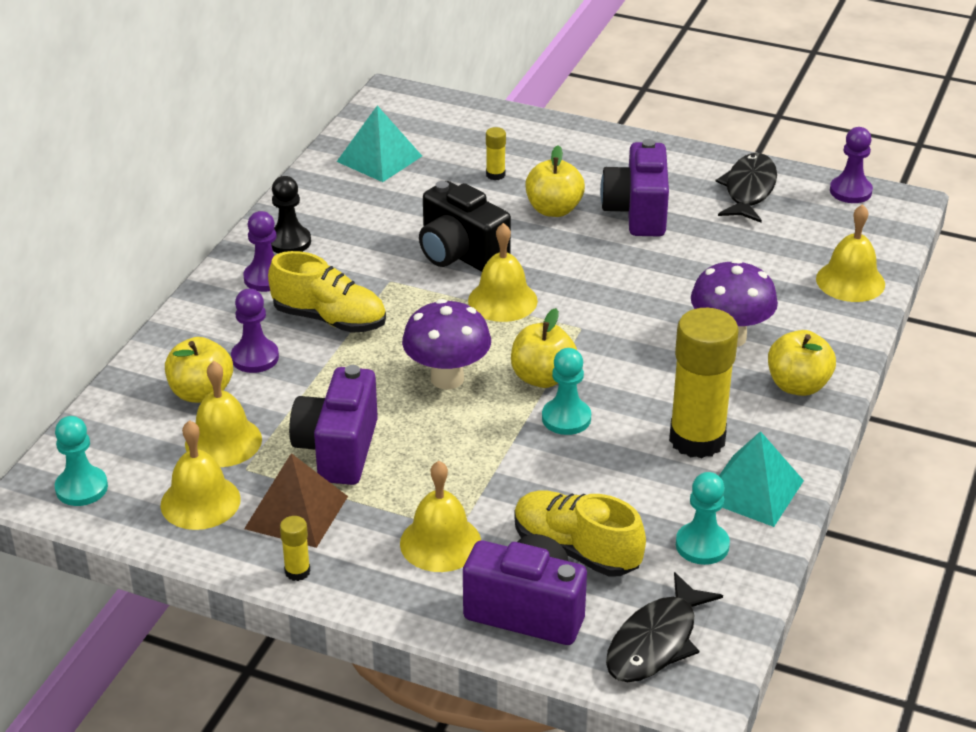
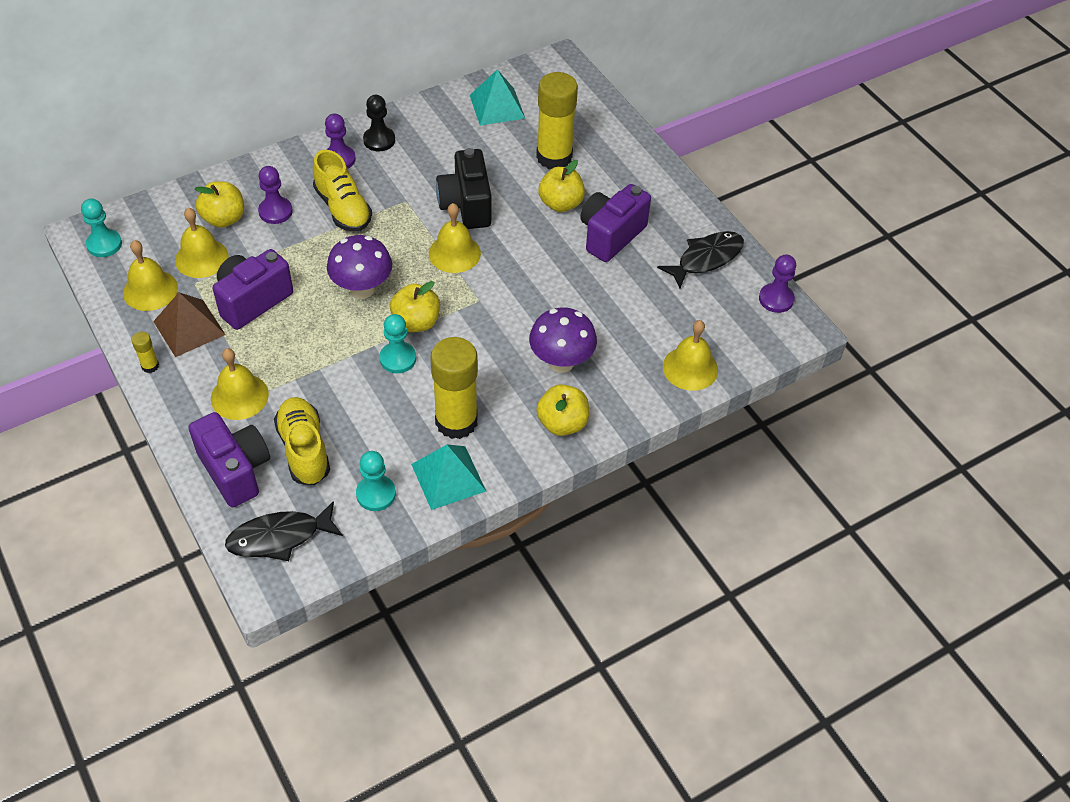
camera: 35 degrees right, 15 degrees up
(495, 175) = (554, 157): yellow glue stick -> yellow glue stick, size x2.40

